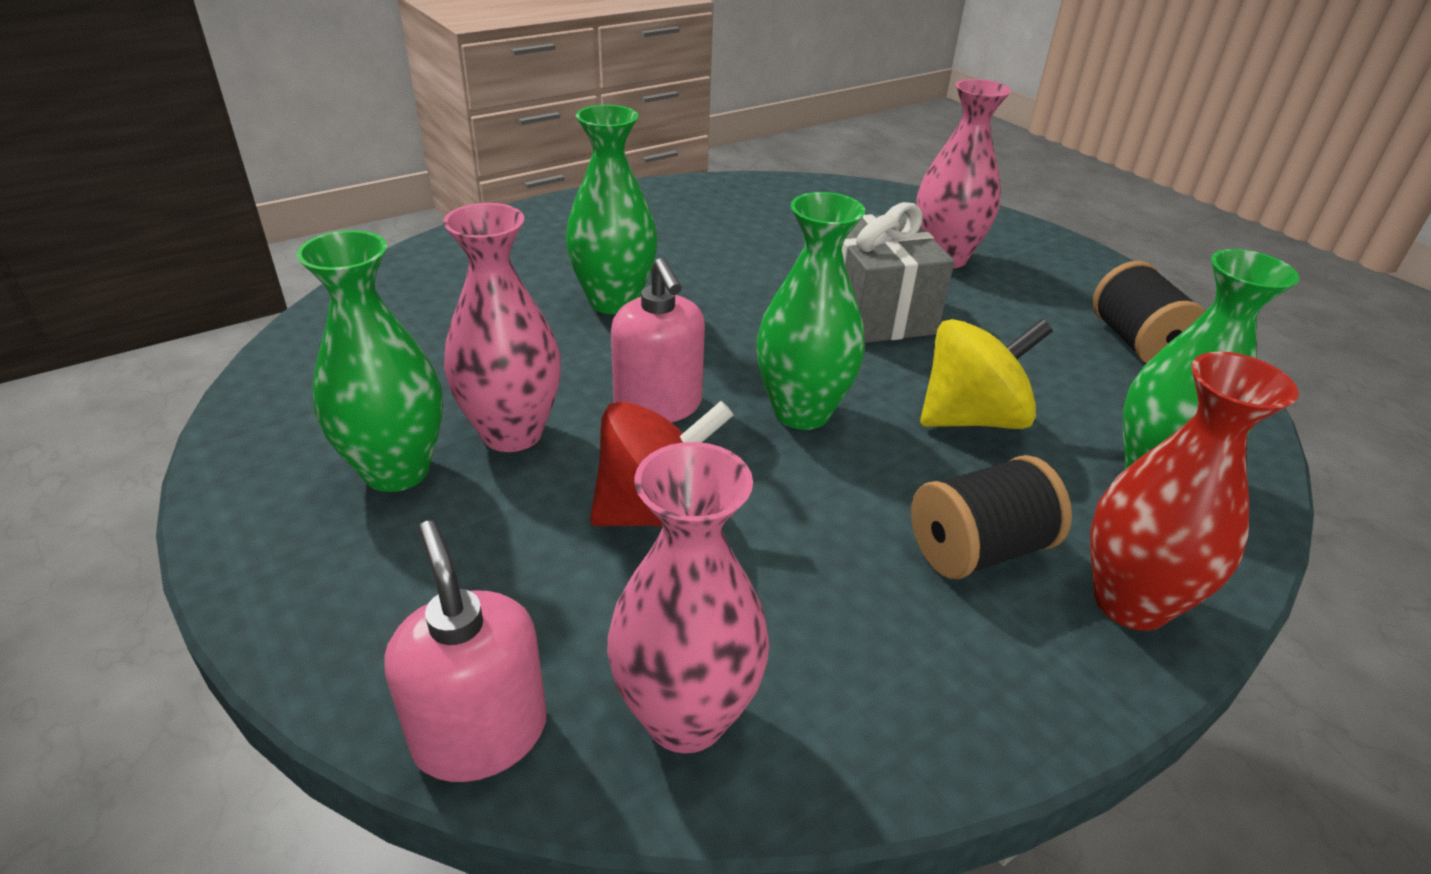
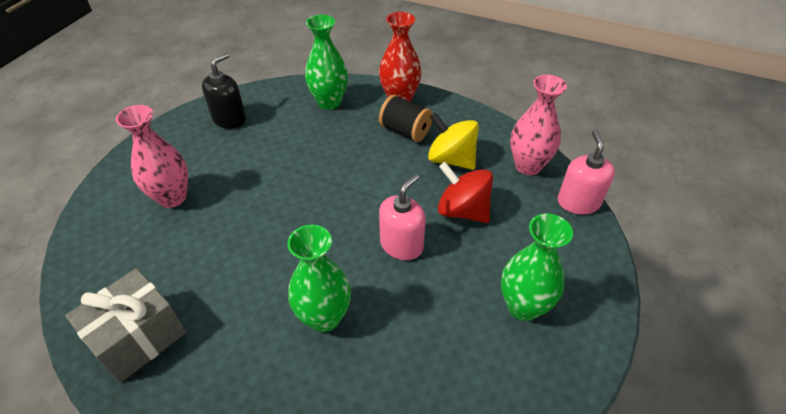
camera: 120 degrees left, 10 degrees up
(480, 733) = (578, 202): pink soap dispenser -> pink soap dispenser turned 150 degrees clockwise
(512, 433) = (465, 284): pink vase -> none
(801, 412) = (366, 197): green vase -> none
(875, 312) = (258, 204): grey gift -> grey gift (139, 337)
(971, 418) = (329, 150): yellow spinning top -> yellow spinning top (451, 159)
(1136, 342) = (229, 119): black spool -> black soap dispenser

